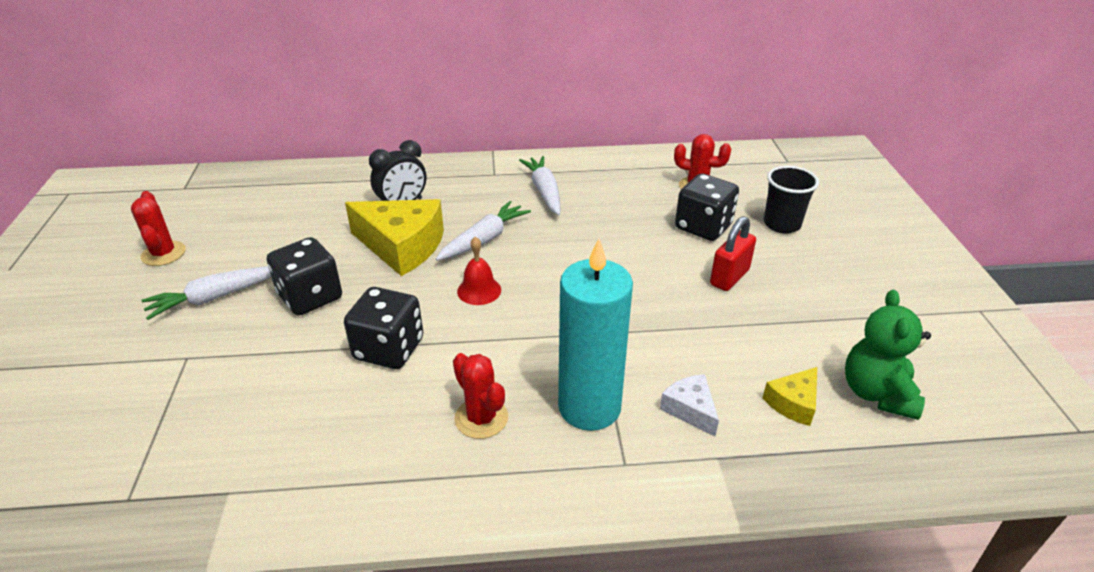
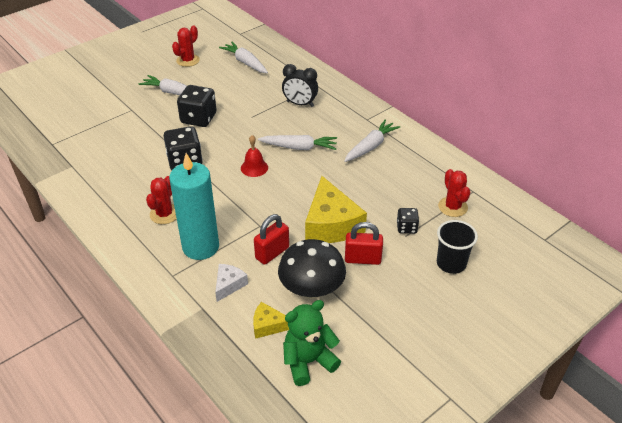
camera: 55 degrees right, 5 degrees up
(254, 209) = (245, 62): none -> white carrot
(402, 246) = (264, 124): yellow cheese -> yellow cheese (331, 224)
(660, 343) = (272, 253): none -> red padlock
(703, 227) = (406, 228): black dice -> black dice, size x0.55
(752, 338) = (312, 289): none -> black mushroom

